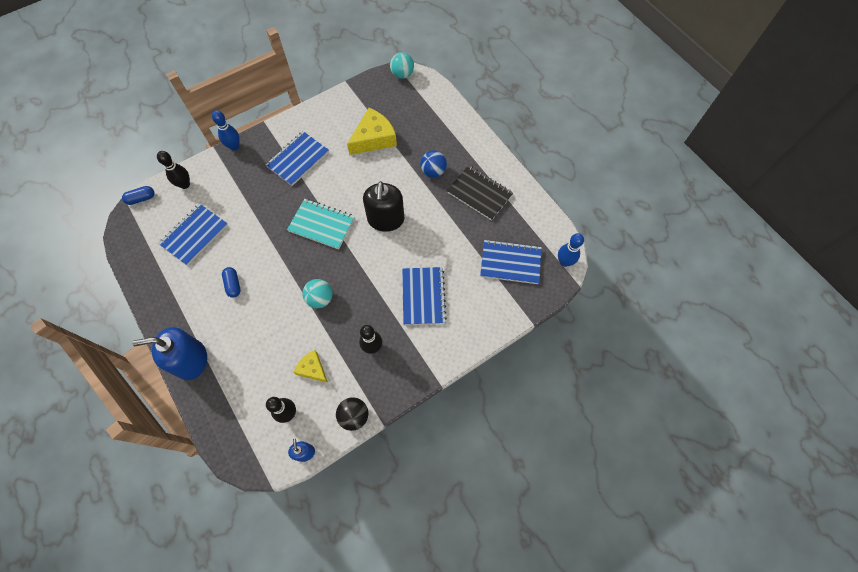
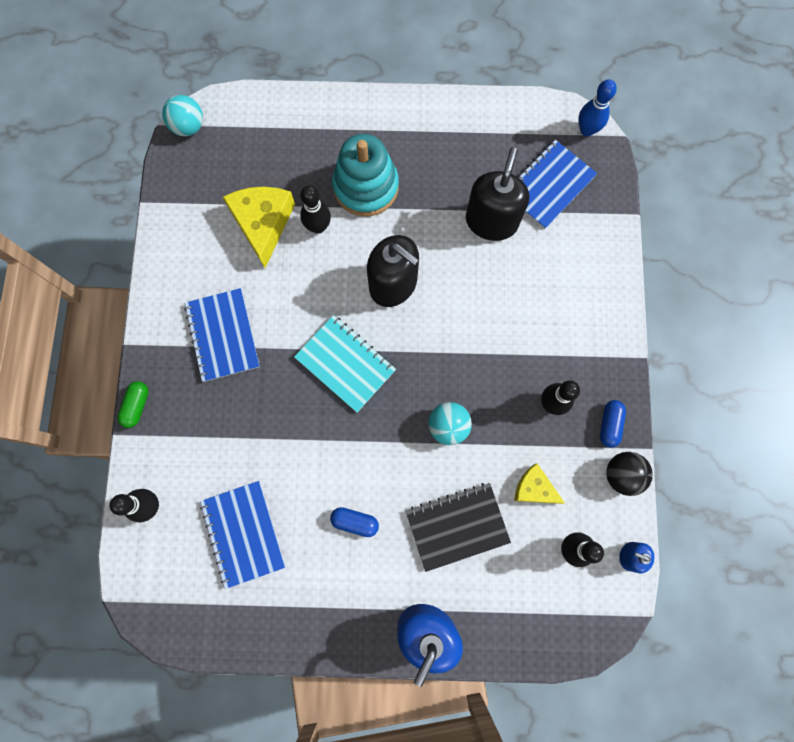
camera: 55 degrees left, 10 degrees up
(141, 199) = (129, 577): blue capsule -> blue capsule (609, 425)
(234, 146) = (137, 406): blue bowling pin -> green capsule
(312, 369) = (534, 488): yellow cheese -> yellow cheese turned 45 degrees clockwise
(321, 225) = (345, 364): turquoise notebook -> turquoise notebook turned 75 degrees clockwise
(392, 164) = (318, 226): none -> black bowling pin
(423, 296) = (526, 307): blue notebook -> none
(433, 171) = (366, 187): blue ball -> turquoise stacking toy
(463, 246) = (491, 221): none -> black soap dispenser
(479, 193) = (435, 156): black notebook -> black notebook (457, 526)

